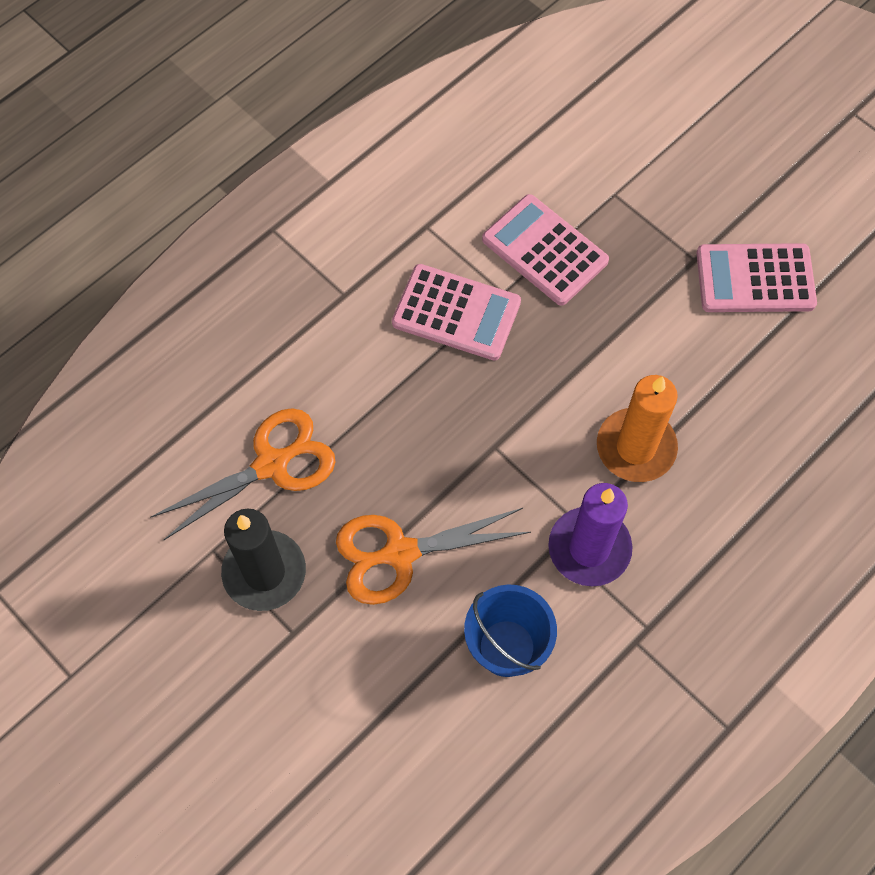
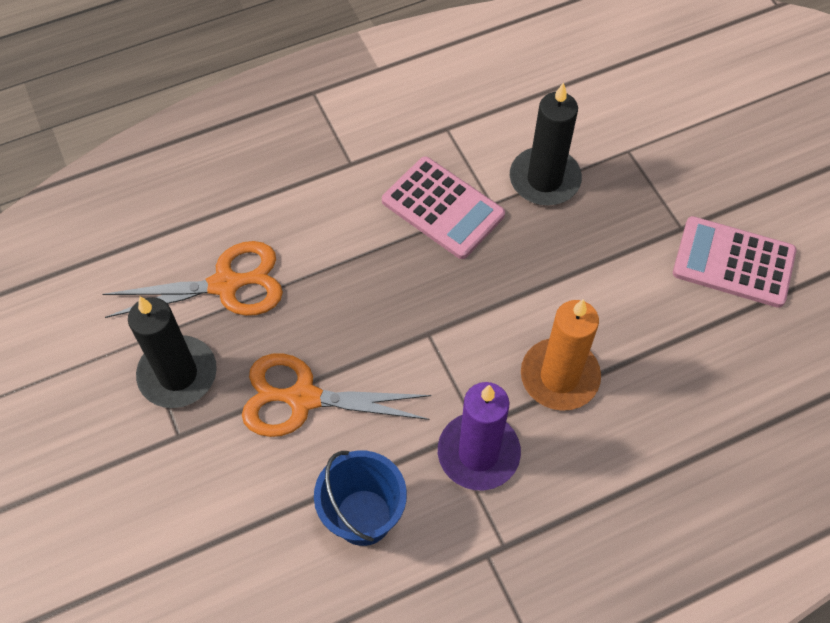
camera: 20 degrees right, 5 degrees down
(544, 250) = (544, 179): pink calculator -> black candle

